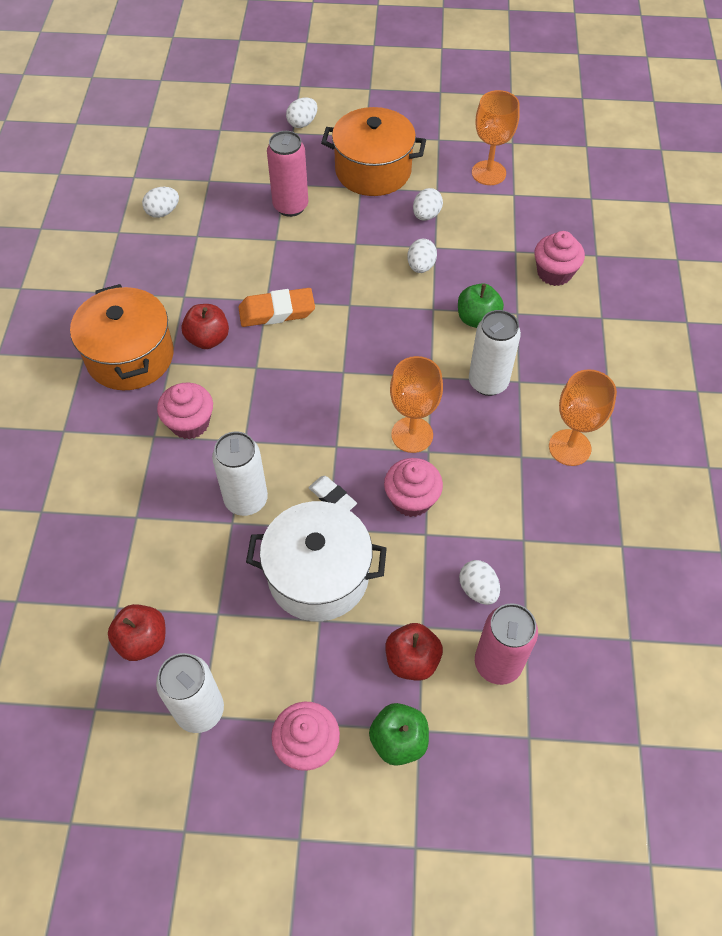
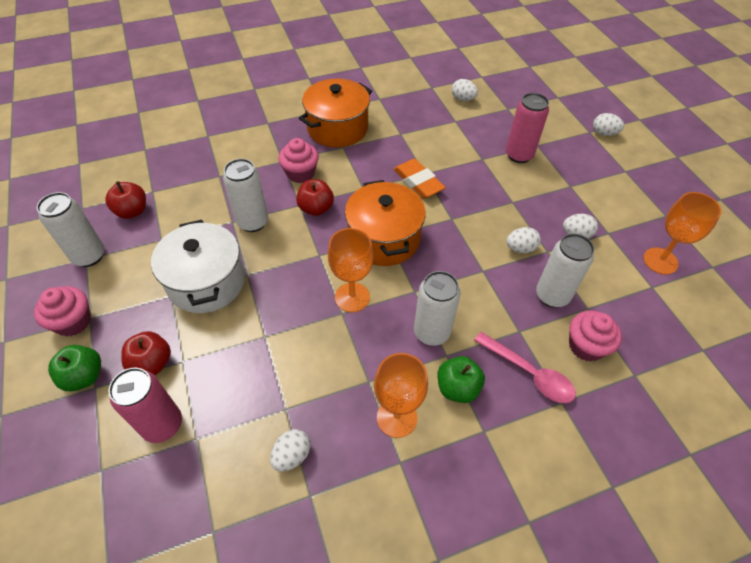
camera: 65 degrees right, 5 degrees down
(208, 339) = (373, 157): red apple -> red apple (316, 208)
(332, 497) = (274, 268): white eraser -> none
(373, 170) = (594, 187): orange pot -> orange pot (384, 239)
(411, 499) = (292, 316): pink cupcake -> none
(477, 319) = (493, 304): green apple -> green apple (457, 388)
(478, 589) = (226, 389): white egg -> white egg (292, 455)
(489, 270) = (552, 296): none -> white can
(564, 327) = (529, 373): none -> pink spoon

